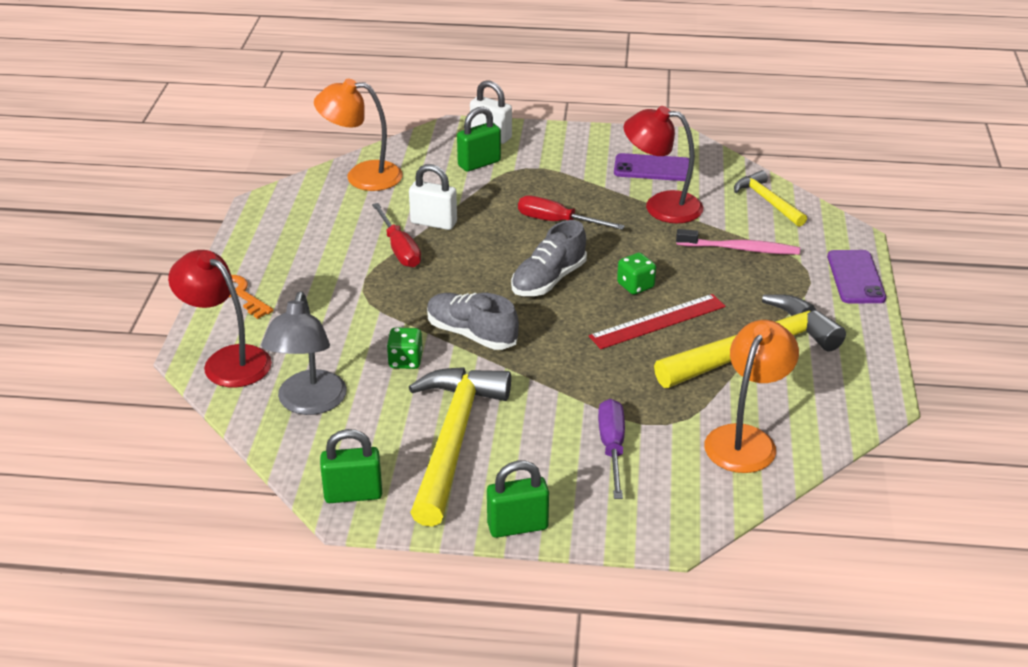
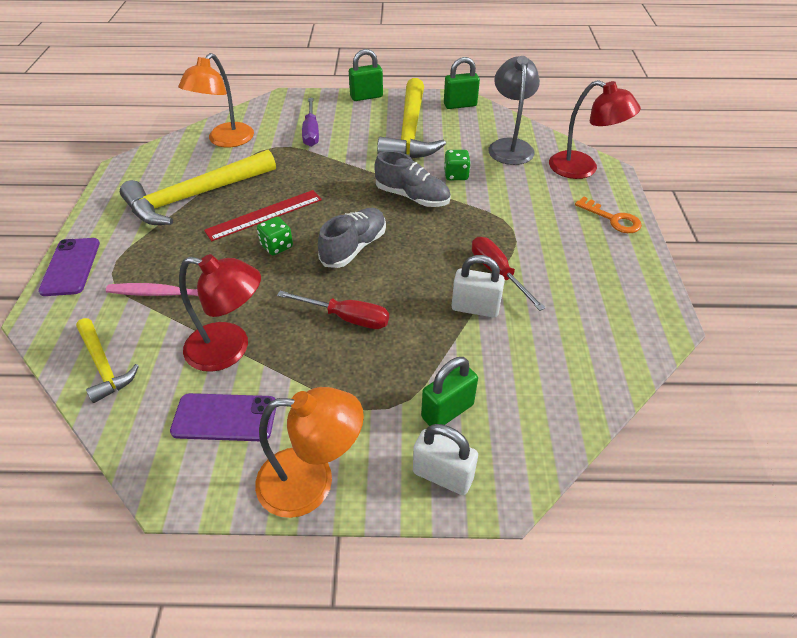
camera: 175 degrees right, 10 degrees up
(362, 176) = (582, 376): orange lamp -> orange lamp (311, 481)

